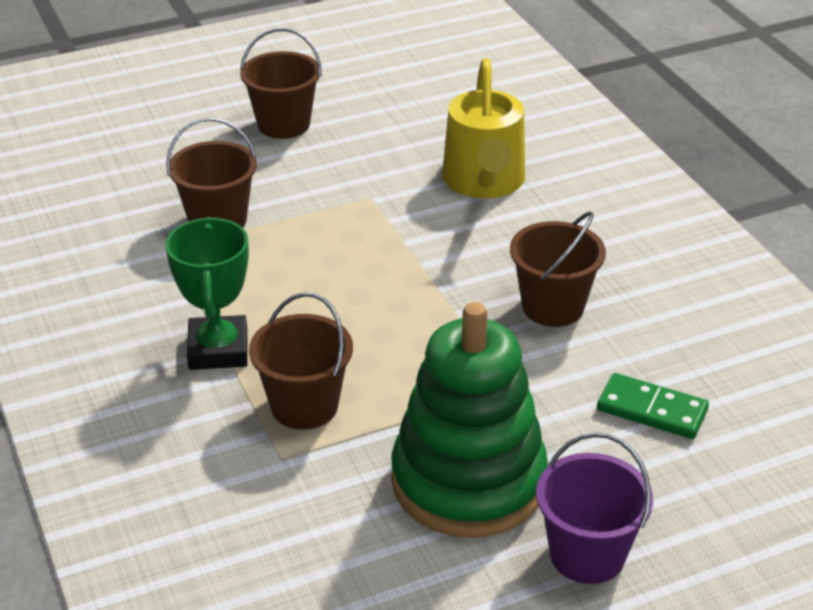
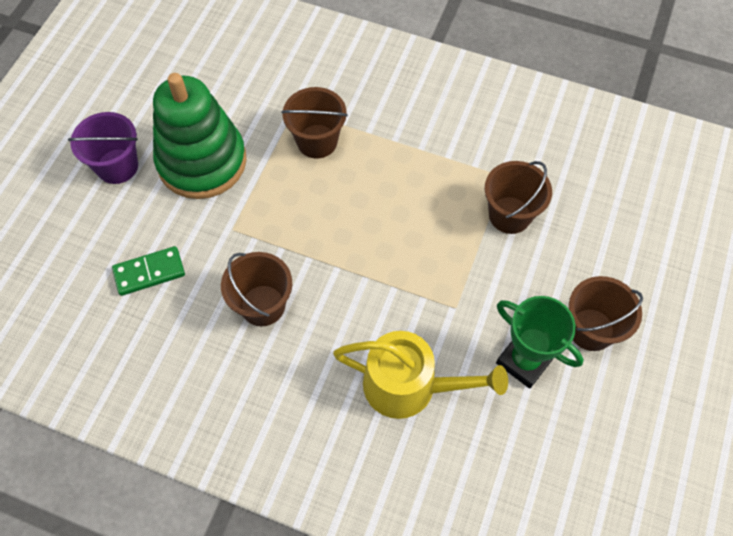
camera: 135 degrees right, 25 degrees up
(218, 350) = (394, 138): green trophy -> green trophy (524, 361)
(484, 181) = (409, 386): yellow watering can -> yellow watering can turned 150 degrees clockwise

